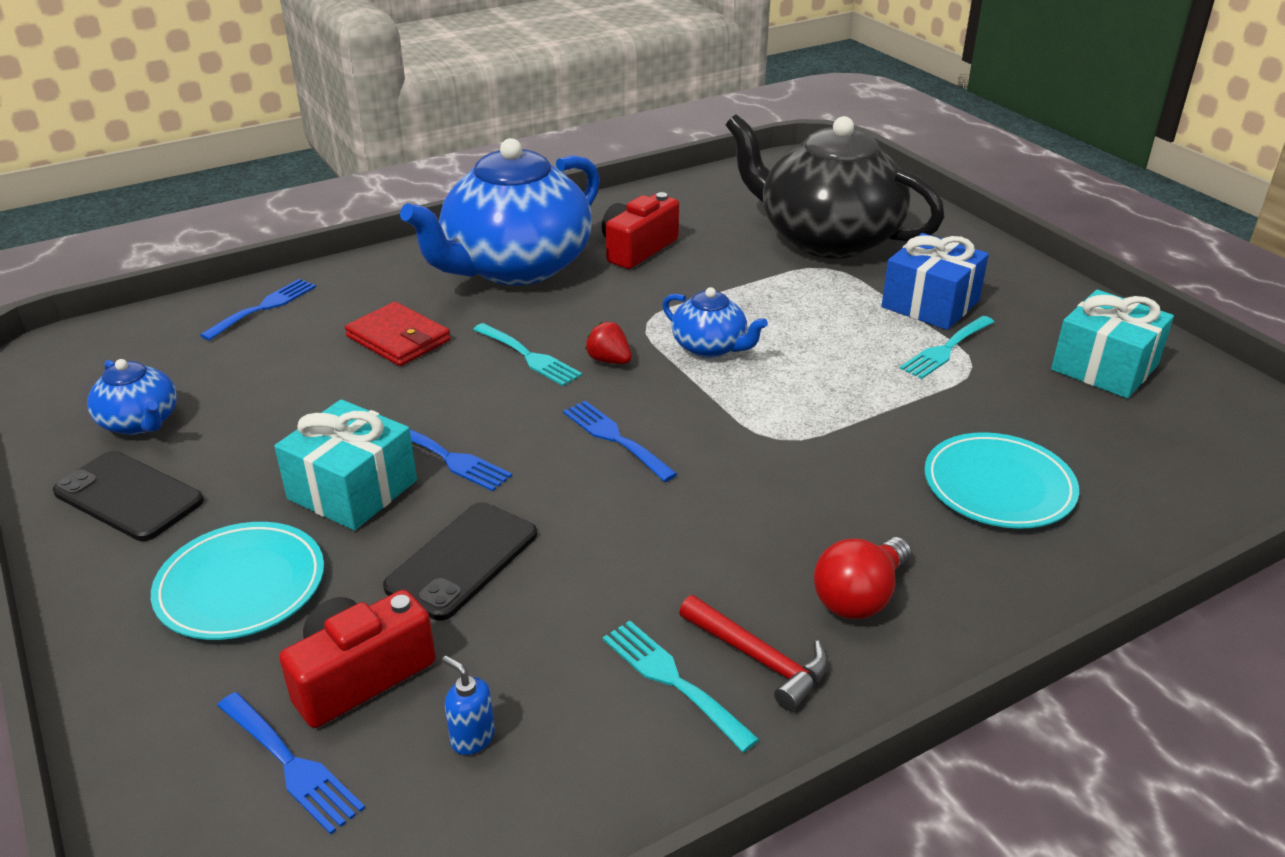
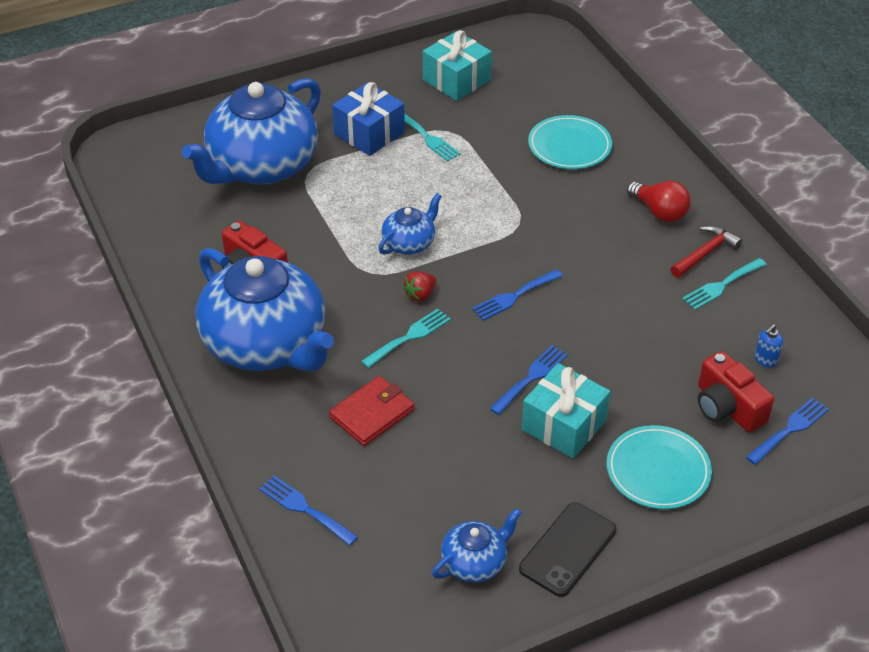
camera: 85 degrees left, 10 degrees up
(462, 560) = (633, 367): black phone -> none
(827, 239) = (261, 166): black teapot -> blue teapot

